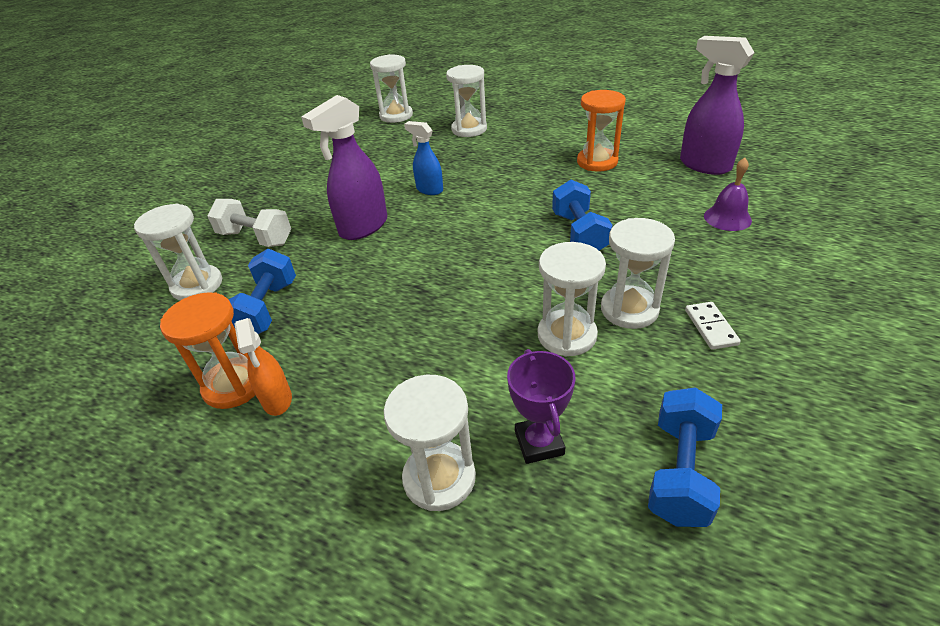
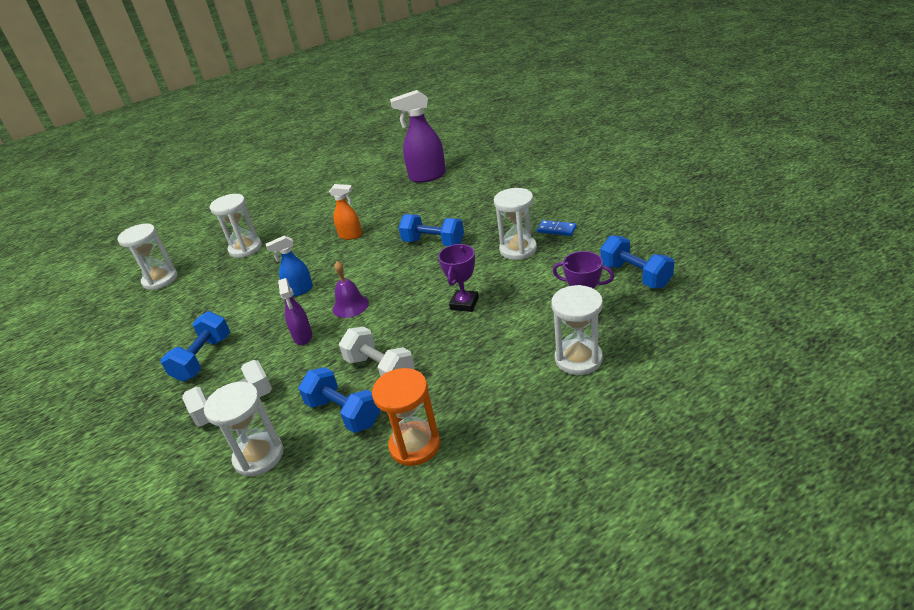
camera: 55 degrees left, 5 degrees down
(277, 400) = (452, 422): orange spray bottle -> orange spray bottle (351, 235)
(308, 190) = (203, 358): none -> blue dumbbell
(339, 302) = (380, 369): none -> white dumbbell
(363, 227) = (303, 337): purple spray bottle -> purple spray bottle, size x0.58
(484, 312) = (464, 303): none -> purple trophy
(567, 335) = (515, 278): white hourglass -> none
(597, 162) = (370, 210): orange hourglass -> none
(711, 327) = (556, 229): white domino -> blue domino
(727, 218) = (482, 190): purple bell -> purple bell (350, 306)

